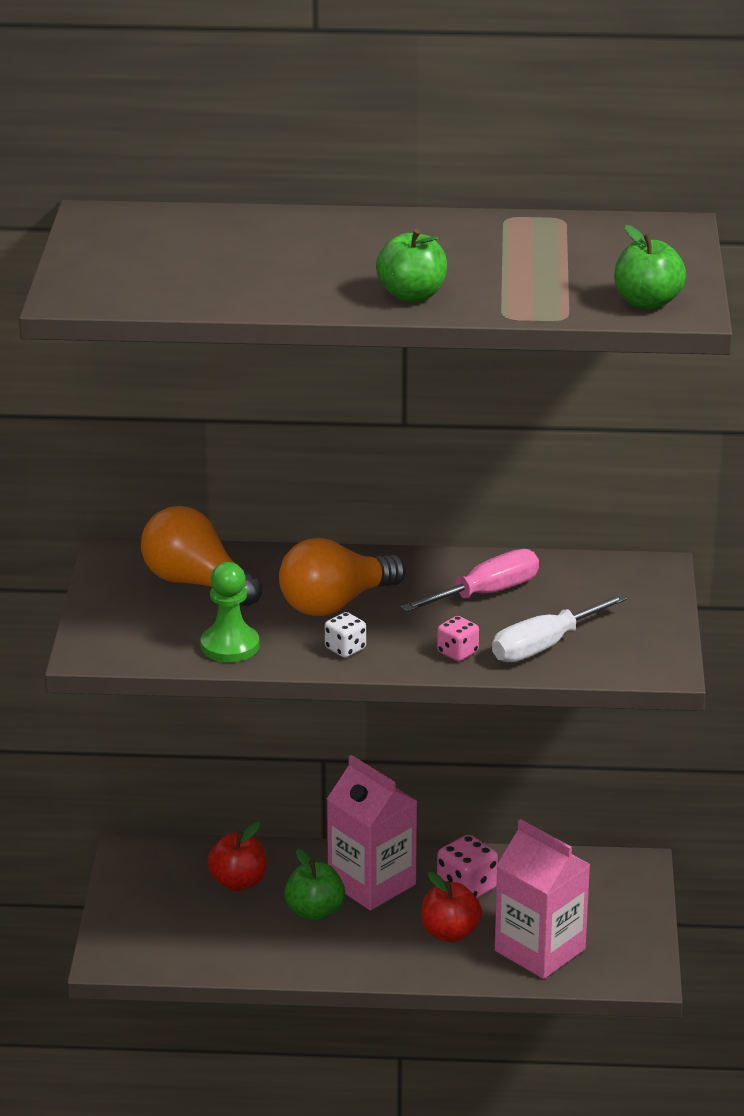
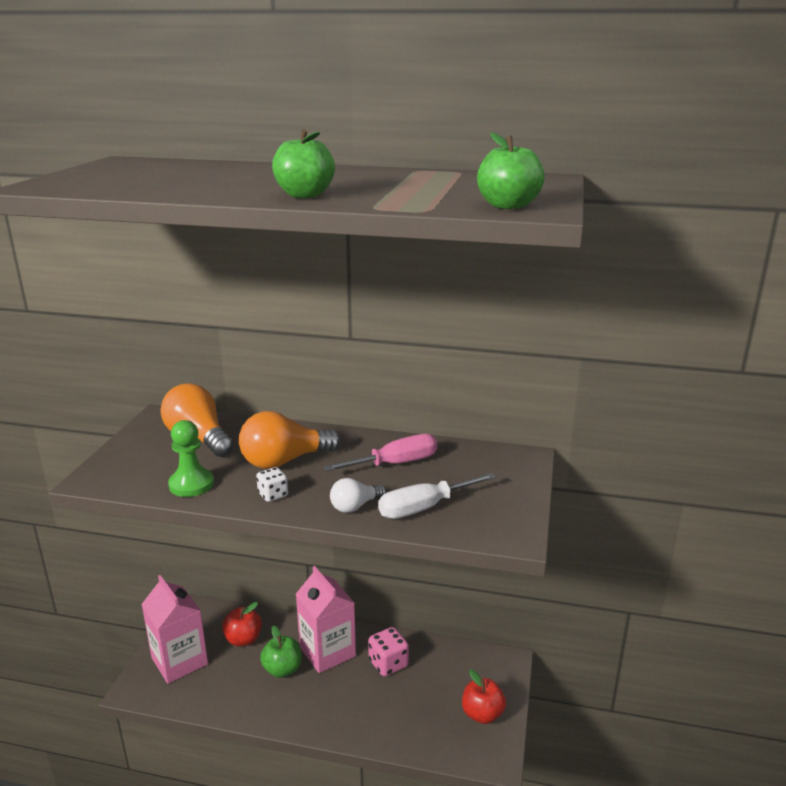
camera: 10 degrees right, 5 degrees down
(450, 933) = (366, 700): red apple -> red apple (482, 714)
(457, 652) = (355, 506): pink dice -> white light bulb
(540, 950) = (425, 724): pink carton -> pink carton (179, 661)

